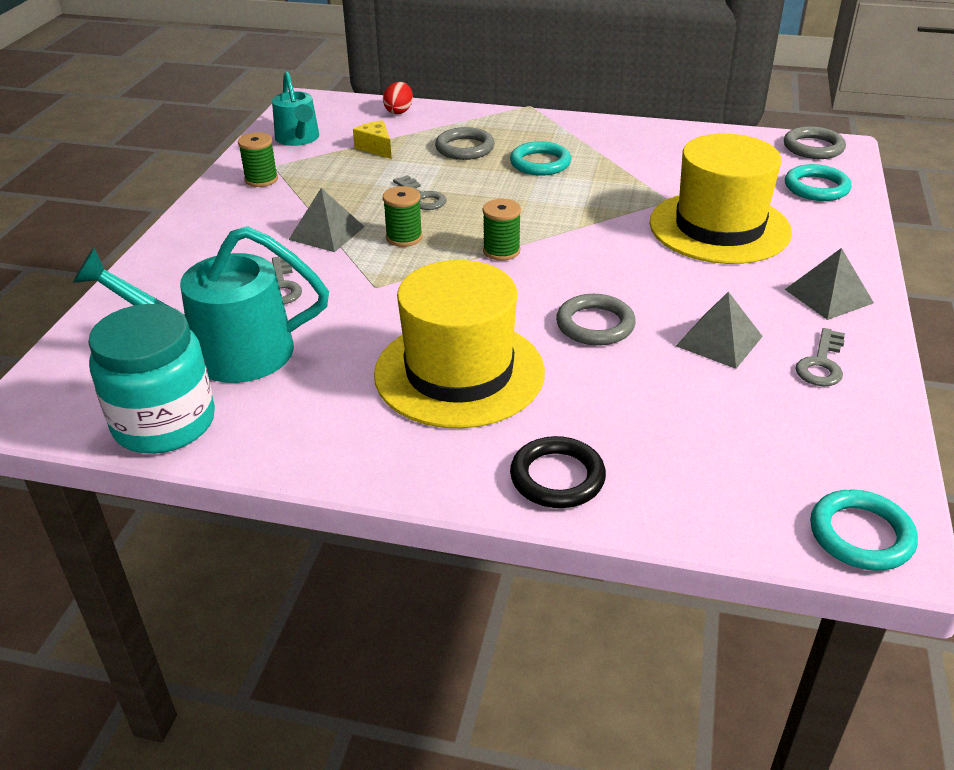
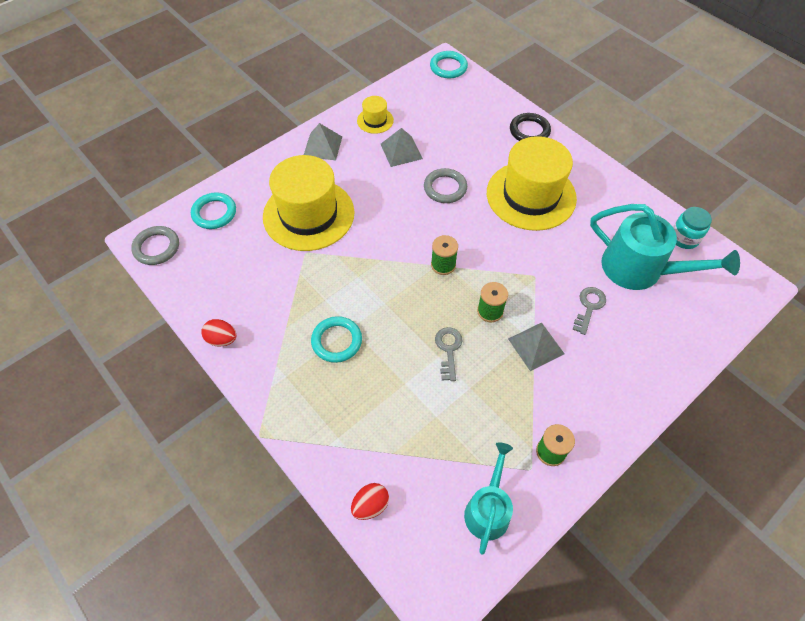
camera: 145 degrees left, 20 degrees up
(164, 423) = (684, 238): turquoise jar -> turquoise jar, size x0.56
(376, 148) = (434, 445): yellow cheese -> none
(464, 148) = (369, 398): grey ring -> none
(643, 129) = (222, 339): none -> red egg
(821, 363) = (375, 120): grey key -> yellow hat

